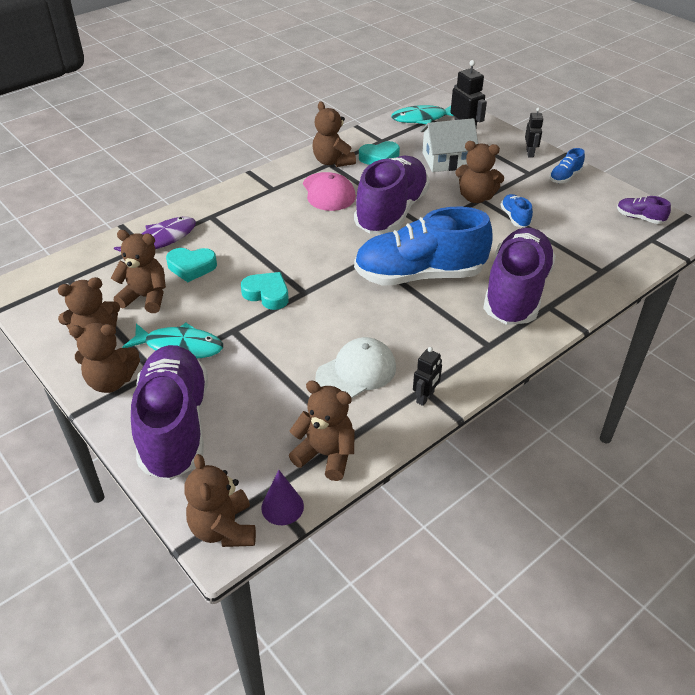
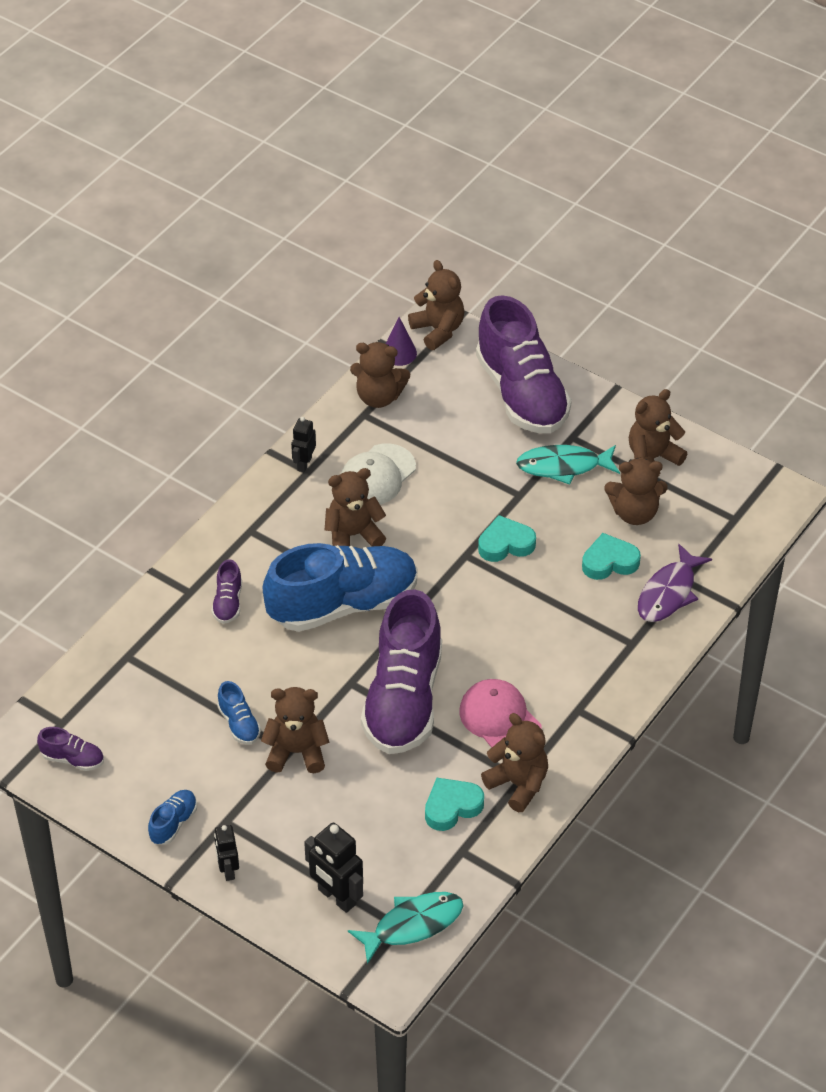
camera: 165 degrees right, 5 degrees up
(111, 381) = (606, 420): brown teddy bear -> brown teddy bear (353, 535)
(267, 294) = (505, 544): turquoise heart -> turquoise heart turned 150 degrees clockwise
(447, 160) = (351, 824): white house -> none
(516, 293) = (228, 603): purple shoe -> purple shoe, size x0.41

